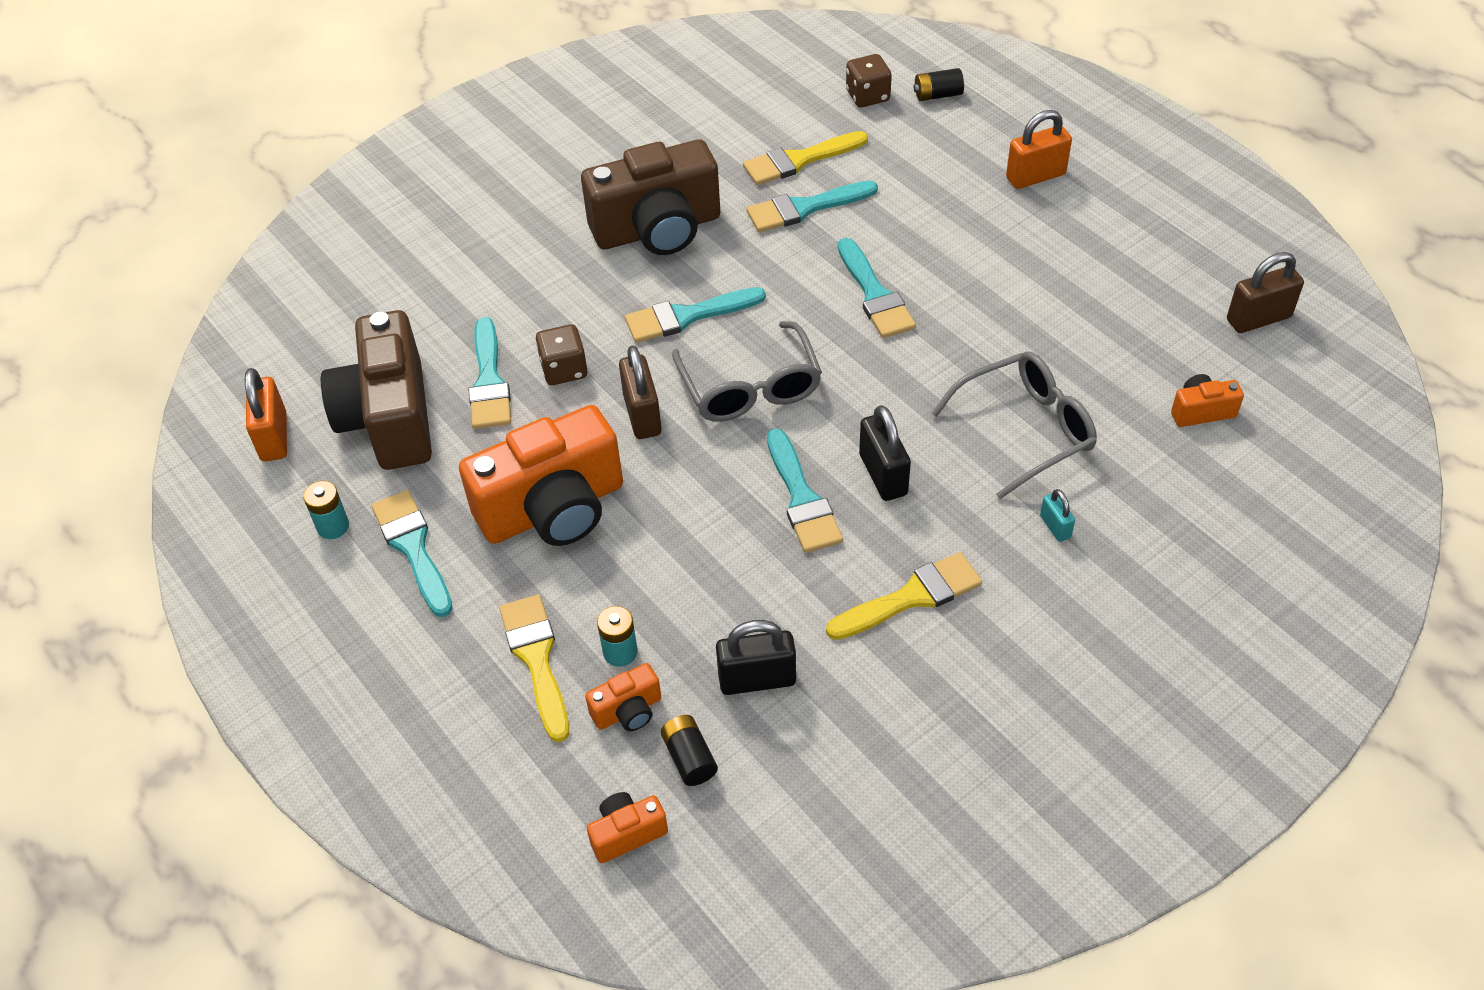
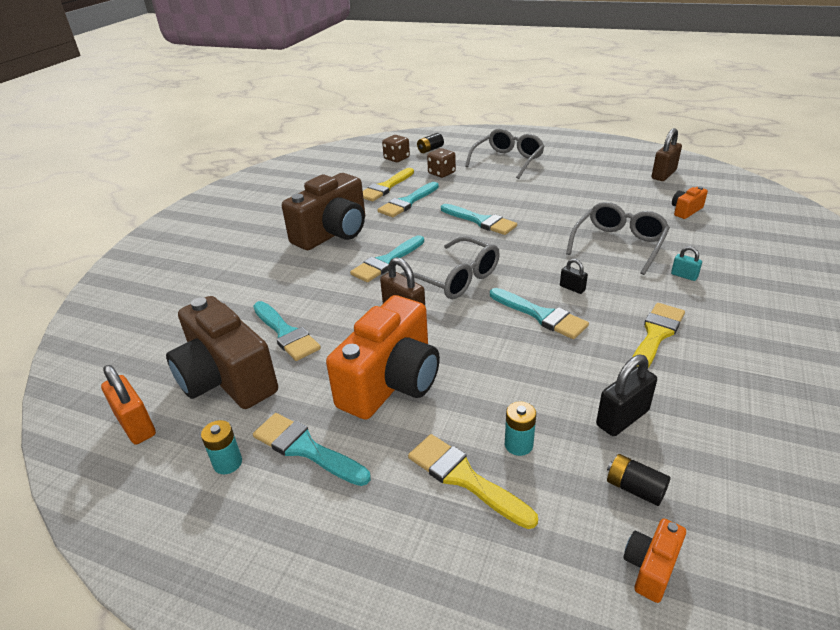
camera: 30 degrees left, 15 degrees down
(564, 369) = (332, 310): brown dice -> brown dice (441, 173)
(628, 711) = (562, 479): orange camera -> none
(883, 475) = (572, 288): black padlock -> black padlock, size x0.55
(1035, 176) = (507, 161): orange padlock -> grey glasses

